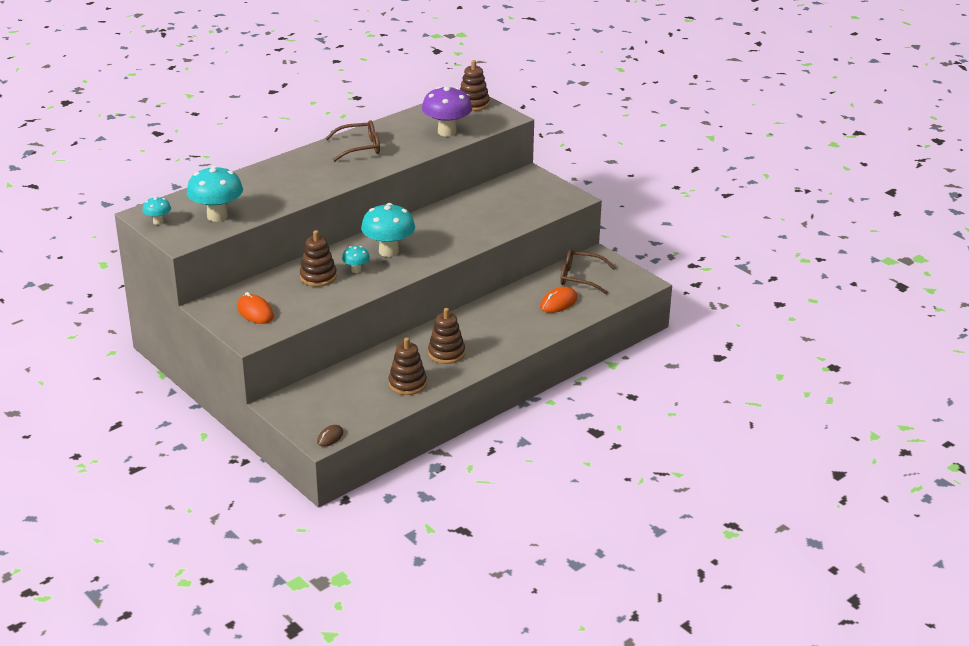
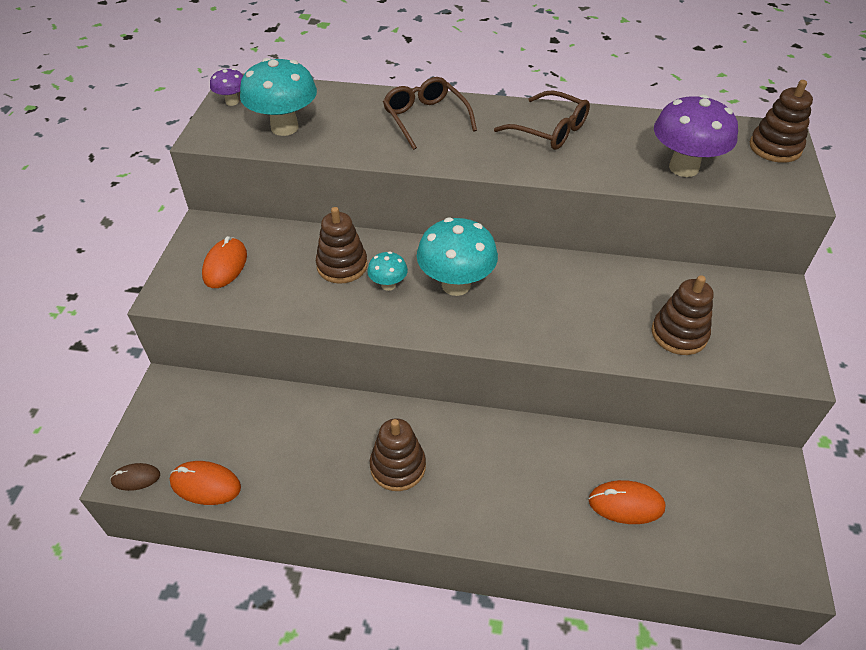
camera: 50 degrees right, 15 degrees up
(158, 222) = (232, 102): turquoise mushroom -> purple mushroom
(369, 416) = (205, 485): none -> orange mouse
(407, 384) = (301, 474): brown stacking toy -> brown stacking toy (679, 334)
(580, 277) = (706, 486): brown glasses -> brown glasses (425, 119)

